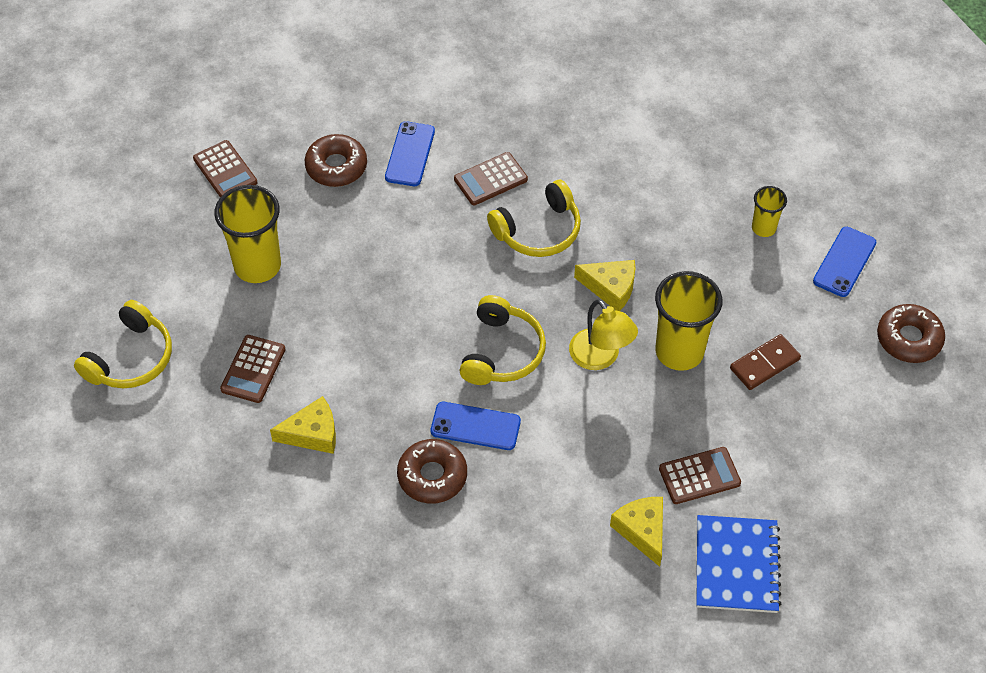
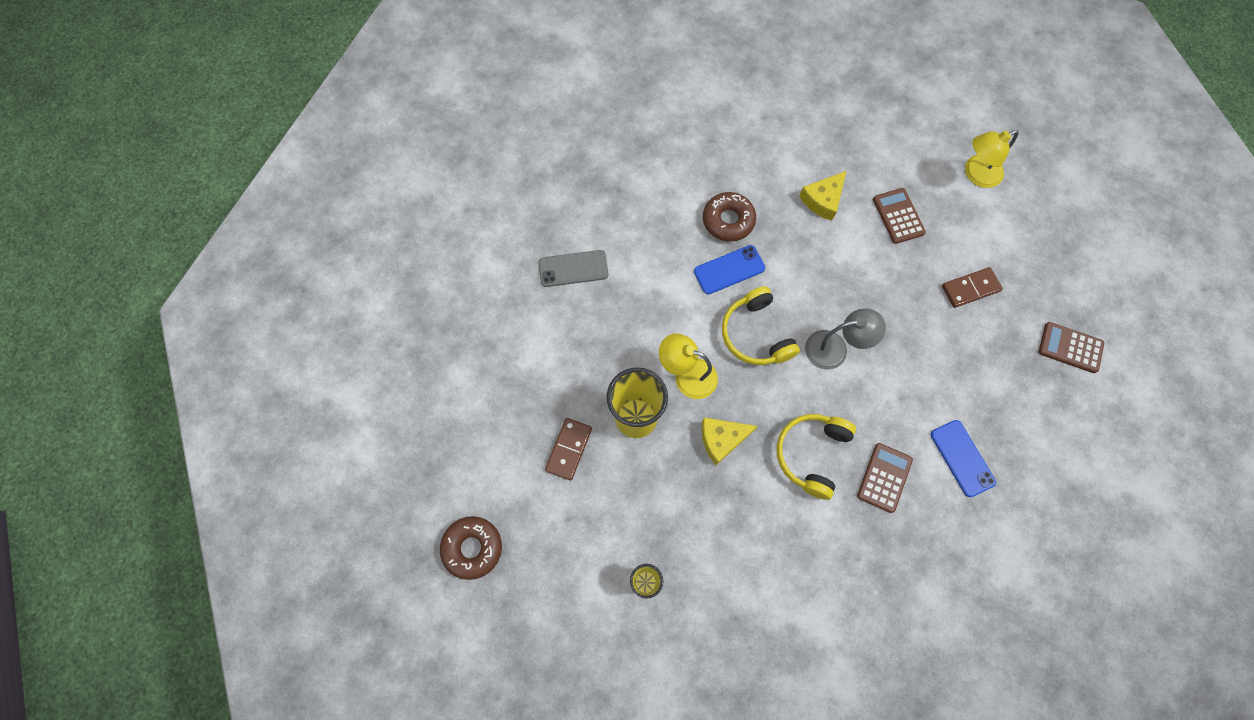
camera: 145 degrees right, 15 degrees up
(131, 358) = (976, 174): yellow headphones -> yellow lamp
(257, 266) = (970, 288): yellow cup -> brown domino
(336, 166) = (1001, 407): brown donut -> none
(437, 295) = (835, 348): none -> grey lamp
(642, 531) = (573, 269): yellow cheese -> grey phone
(699, 476) = (560, 330): brown calculator -> none
(736, 565) = (499, 284): blue notebook -> none
(844, 262) = (561, 592): blue phone -> none

